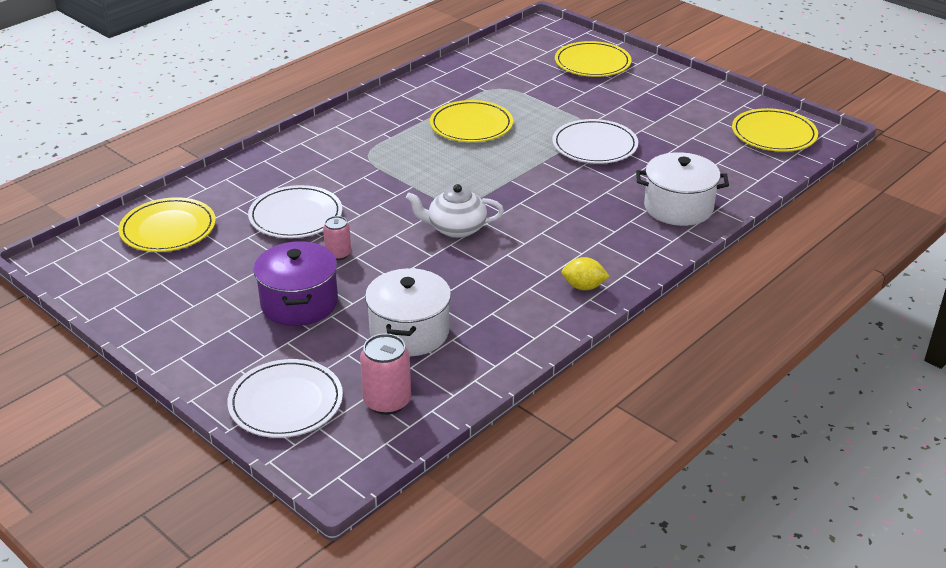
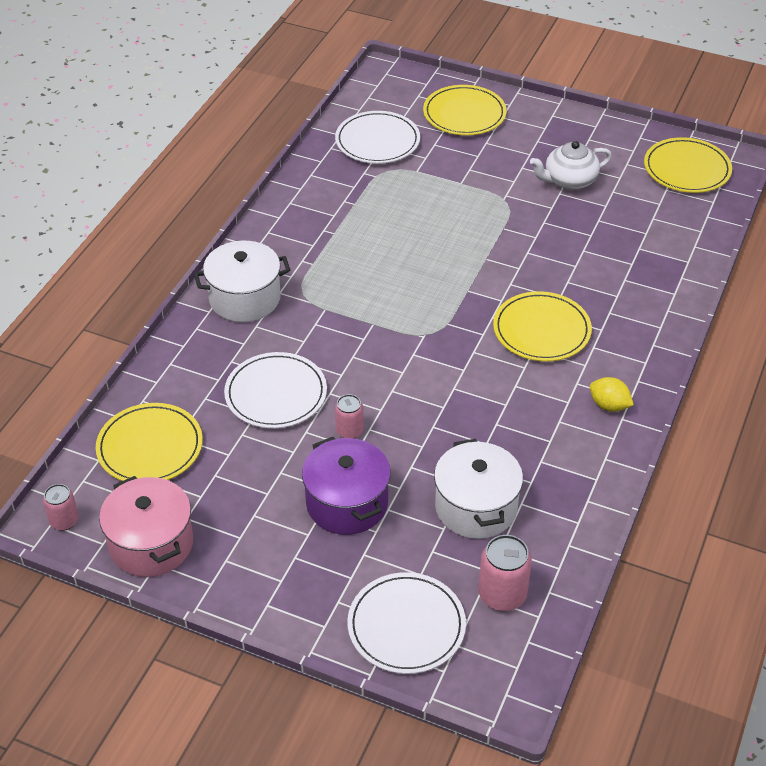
camera: 20 degrees left, 10 degrees up
(65, 262) = (64, 521): none -> pink can
(119, 293) = (151, 544): none -> pink pot
(455, 228) = (448, 367): white teapot -> white teapot (569, 180)
(471, 125) = (387, 227): yellow plate -> yellow plate (541, 330)
(583, 287) = (609, 405): yellow lemon -> yellow lemon turned 45 degrees clockwise
(594, 145) = (525, 225): white plate -> white plate (377, 141)
(678, 207) = (645, 284): white pot -> white pot (244, 298)

